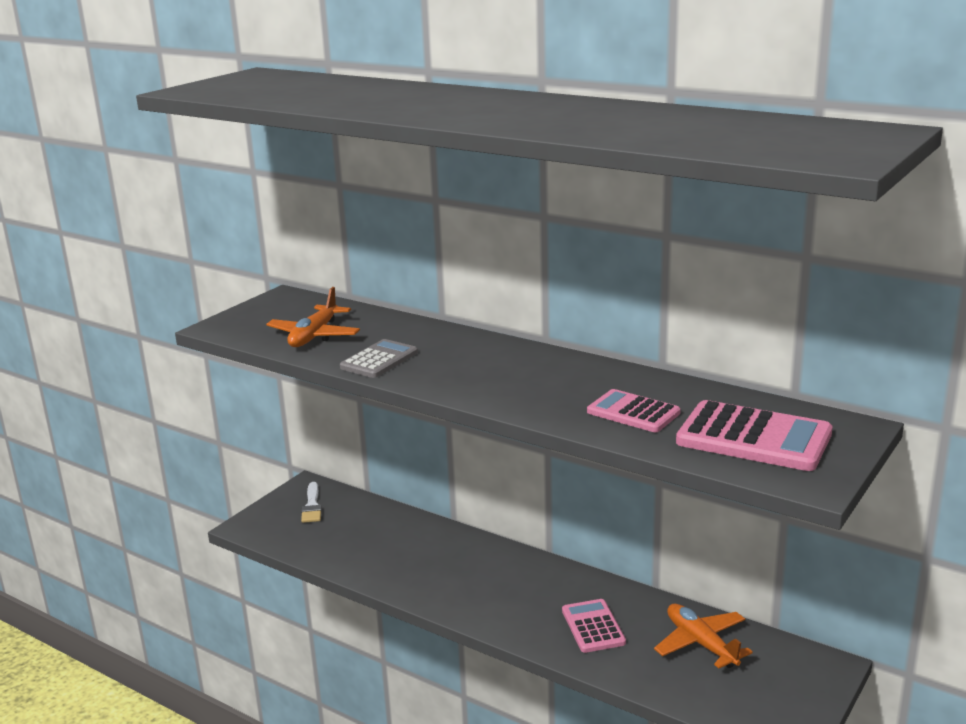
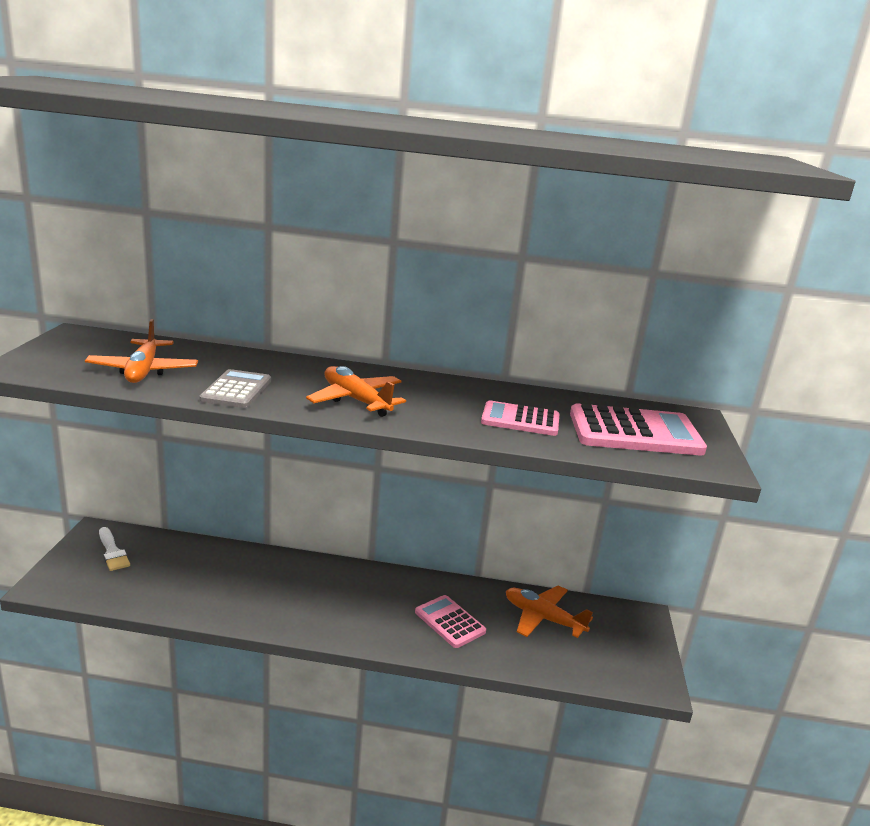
camera: 30 degrees left, 0 degrees up
(481, 378) = (356, 400): none -> orange plane

